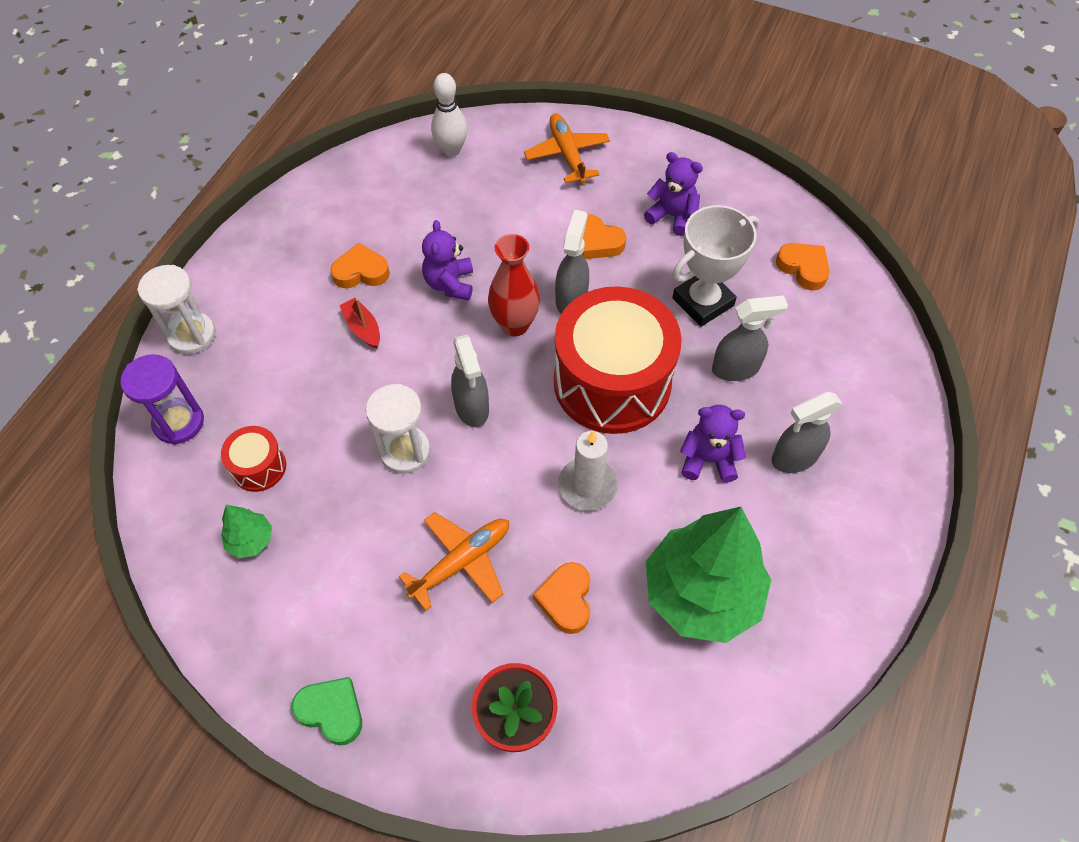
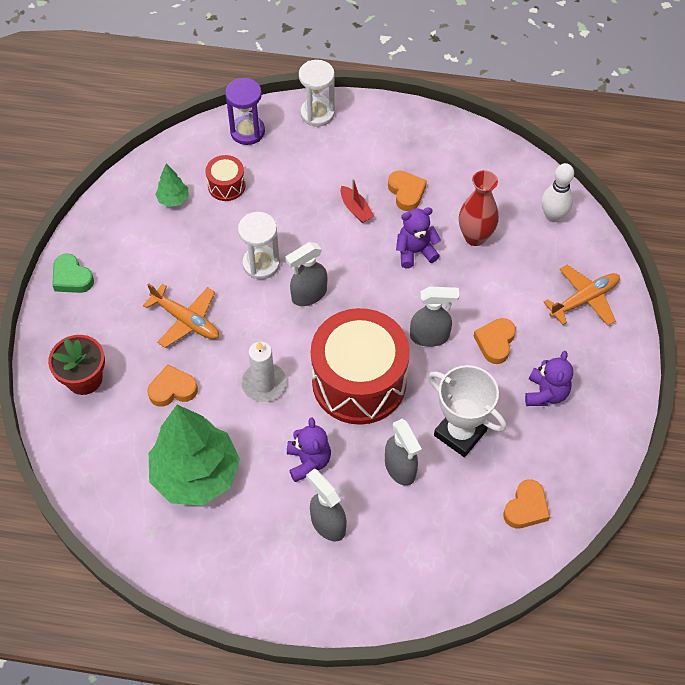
camera: 75 degrees right, 0 degrees up
(332, 711) = (72, 277): green heart -> green heart turned 120 degrees clockwise
(363, 328) = (356, 209): red boat -> red boat turned 105 degrees clockwise
(514, 325) = (391, 304): red vase -> red vase (475, 237)

